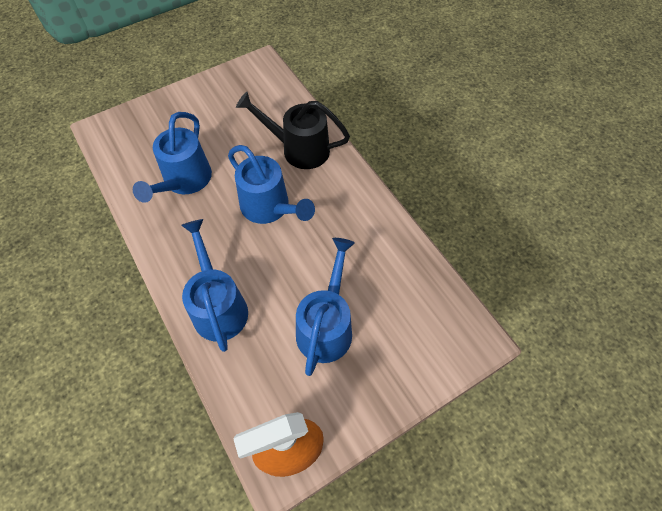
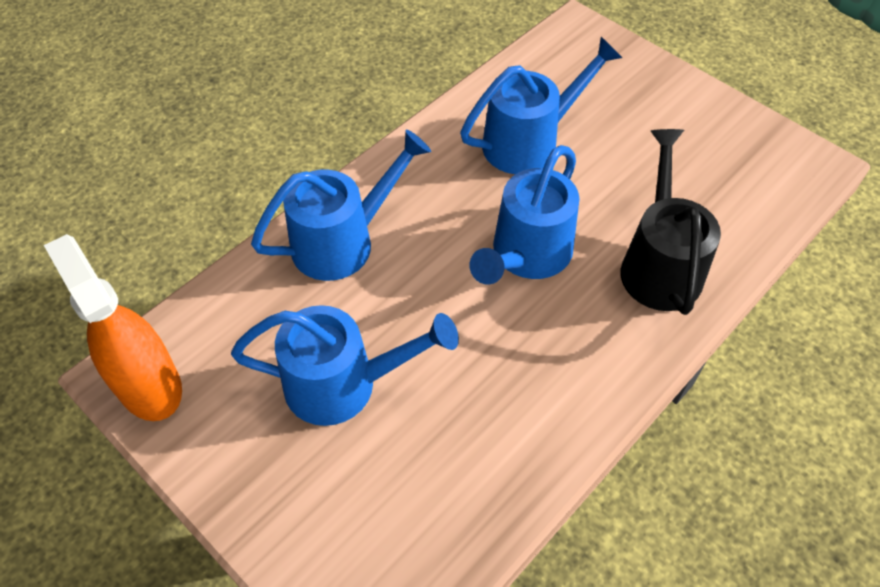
camera: 75 degrees right, 5 degrees down
(184, 182) = (530, 141): blue watering can -> blue watering can turned 150 degrees clockwise

